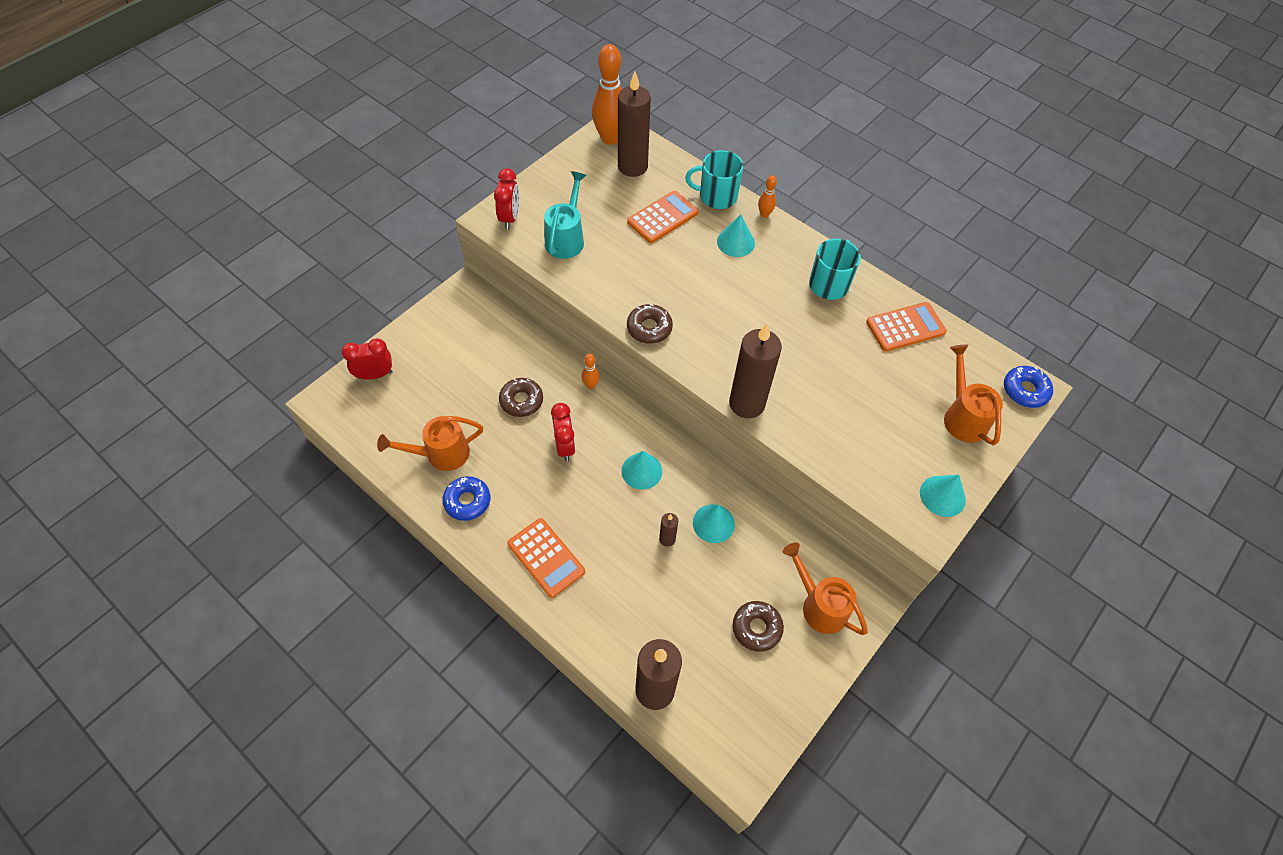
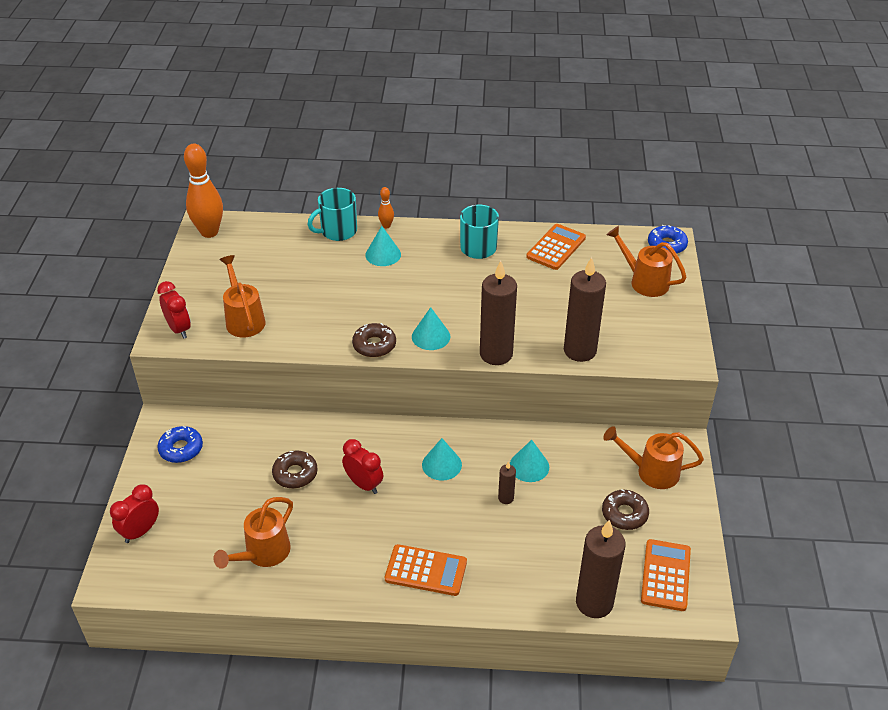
camera: 35 degrees left, 15 degrees down
(467, 501) = (321, 573): blue donut -> blue donut (181, 449)
(566, 238) = (244, 319): turquoise watering can -> orange watering can
(590, 385) = (343, 429): orange bowling pin -> none
(632, 166) = (249, 243): brown candle -> brown candle (580, 351)
(662, 217) = (309, 266): orange calculator -> orange calculator (665, 575)
(942, 496) = (678, 335): turquoise cone -> turquoise cone (431, 336)

